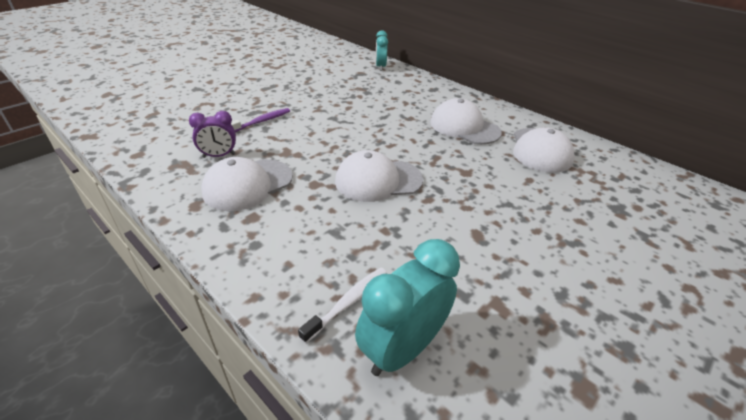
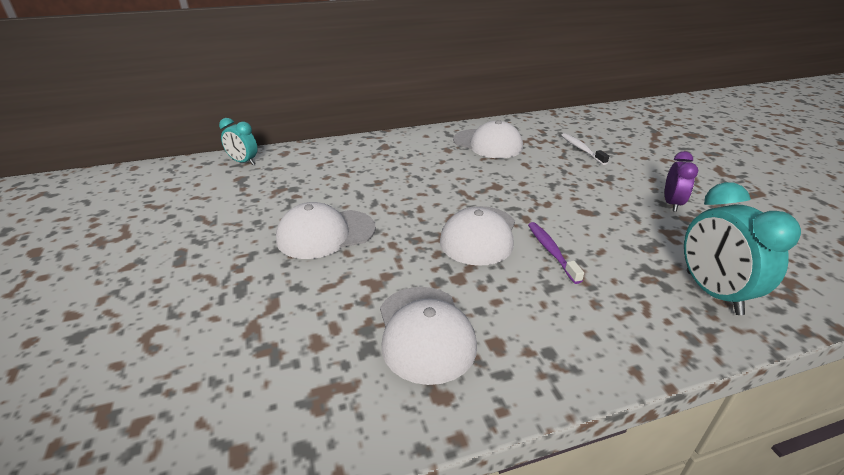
camera: 60 degrees left, 5 degrees down
(219, 155) = (331, 347): purple clock -> purple clock (671, 204)
(261, 121) = (276, 286): purple toothbrush -> purple toothbrush (551, 251)
(348, 302) = (655, 307): white toothbrush -> white toothbrush (581, 149)
(464, 127) = (423, 161): white cap -> white cap (325, 234)

